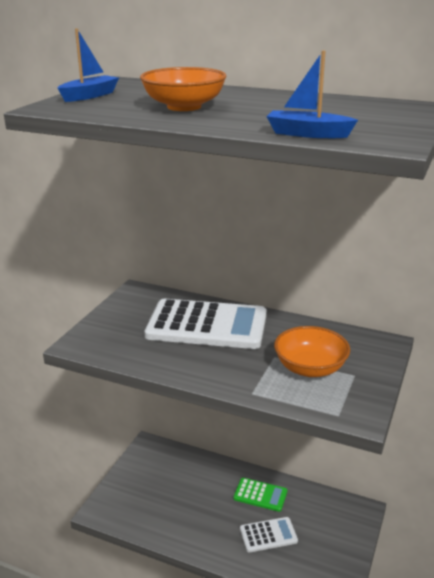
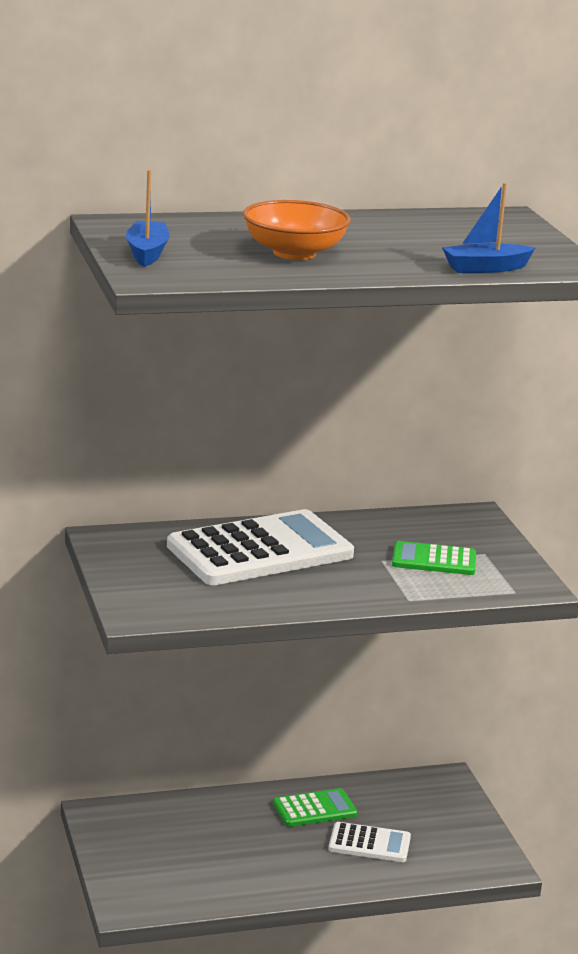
camera: 40 degrees left, 5 degrees down
(268, 535) = (369, 843): white calculator -> white calculator turned 60 degrees clockwise
(310, 368) = (434, 560): orange bowl -> green calculator

